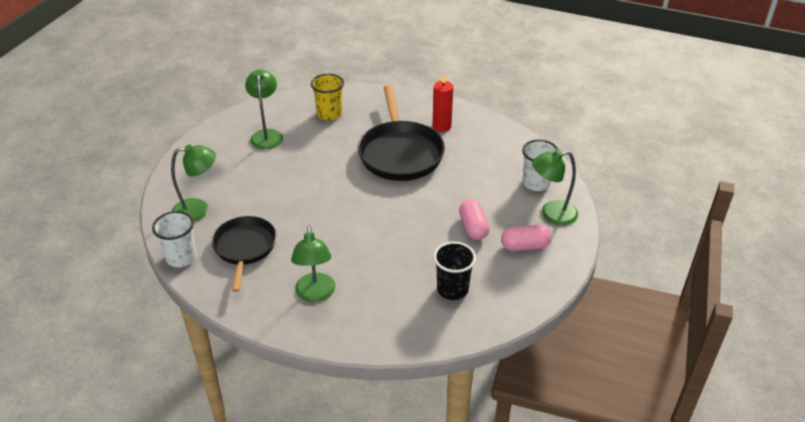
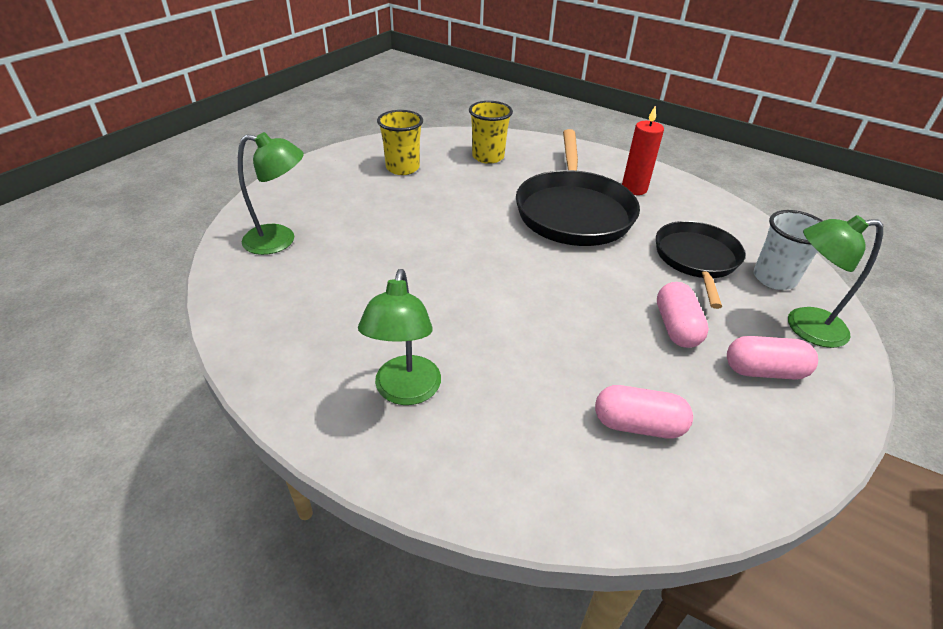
camera: 10 degrees right, 0 degrees up
(181, 257) = (227, 299): white cup -> none
(244, 248) = (322, 301): black pan -> black pan (696, 259)
(267, 135) = (402, 168): green lamp -> yellow cup
(452, 289) = (638, 425): black cup -> pink capsule

